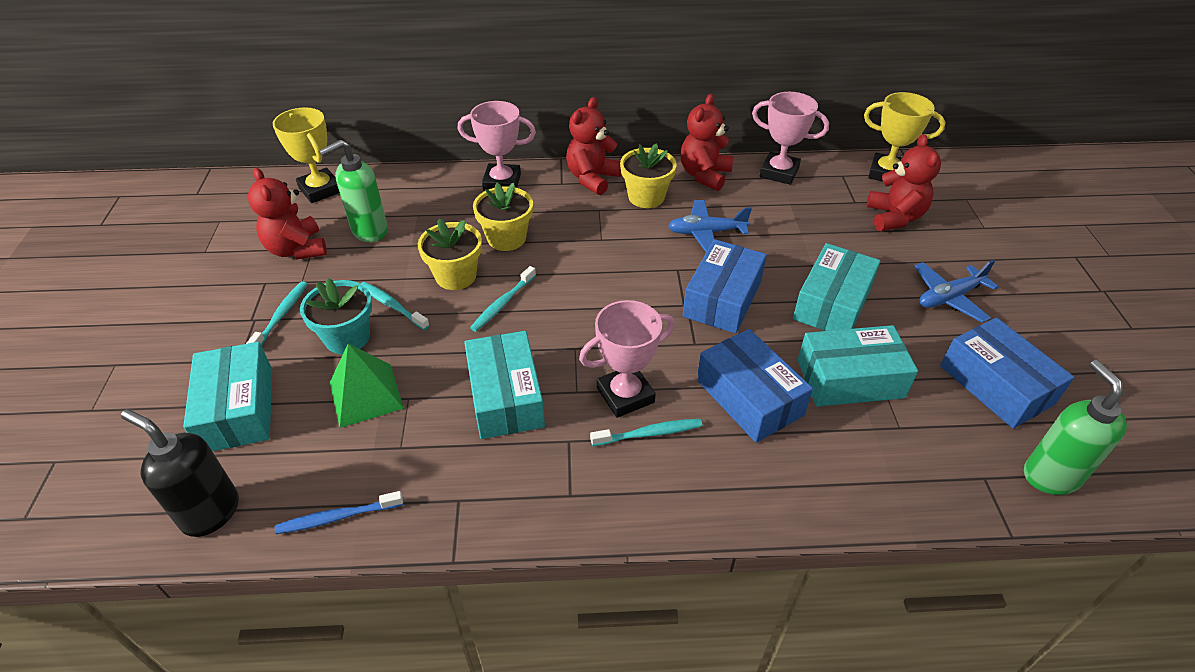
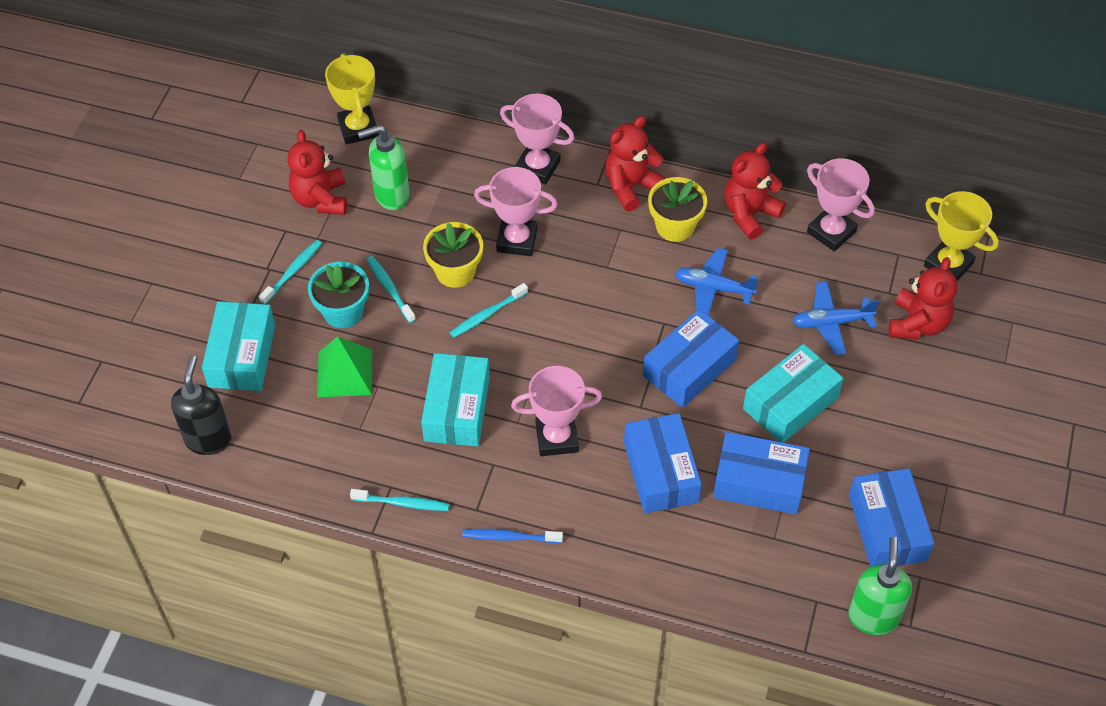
camera: 20 degrees right, 10 degrees up
(210, 512) = (208, 439): black soap dispenser -> black soap dispenser turned 45 degrees clockwise
(337, 517) = (298, 472): blue toothbrush -> blue toothbrush (510, 537)
(506, 238) = (517, 240): yellow flower pot -> pink trophy
(649, 433) = (561, 478): turquoise toothbrush -> turquoise toothbrush (402, 503)
(850, 379) = (759, 482): turquoise box -> blue box
(949, 297) = (908, 430): blue plane -> blue plane (831, 323)

